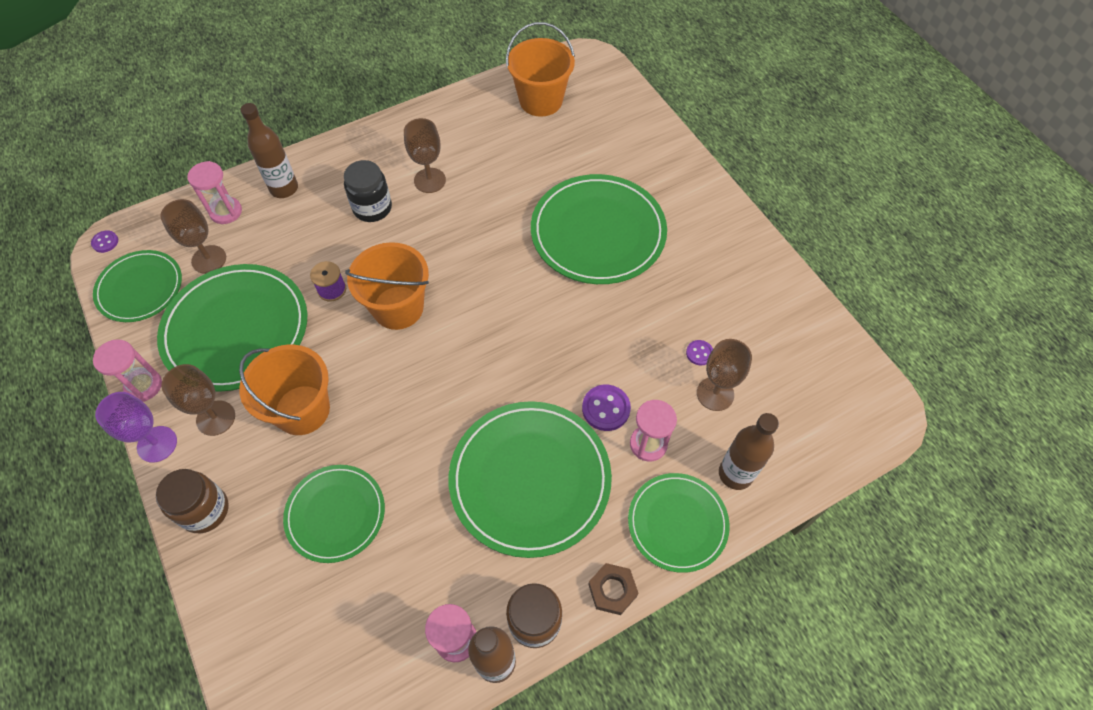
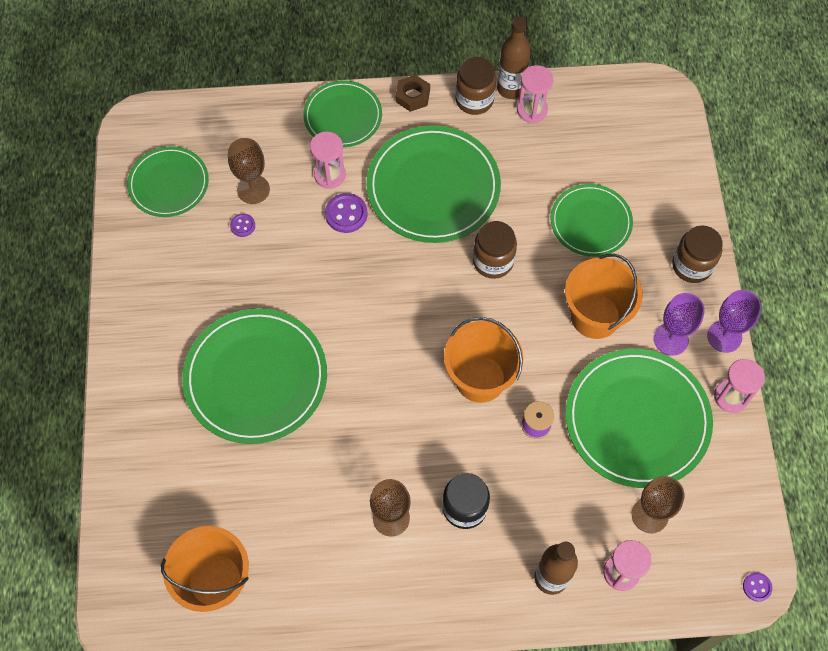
camera: 155 degrees left, 5 degrees up
(140, 288) = (724, 509): green plate -> green plate (169, 184)
(216, 418) = (671, 339): brown goblet -> purple goblet
(429, 423) = (493, 261): none -> brown jar
(735, 474) = (279, 129): brown bottle -> none

